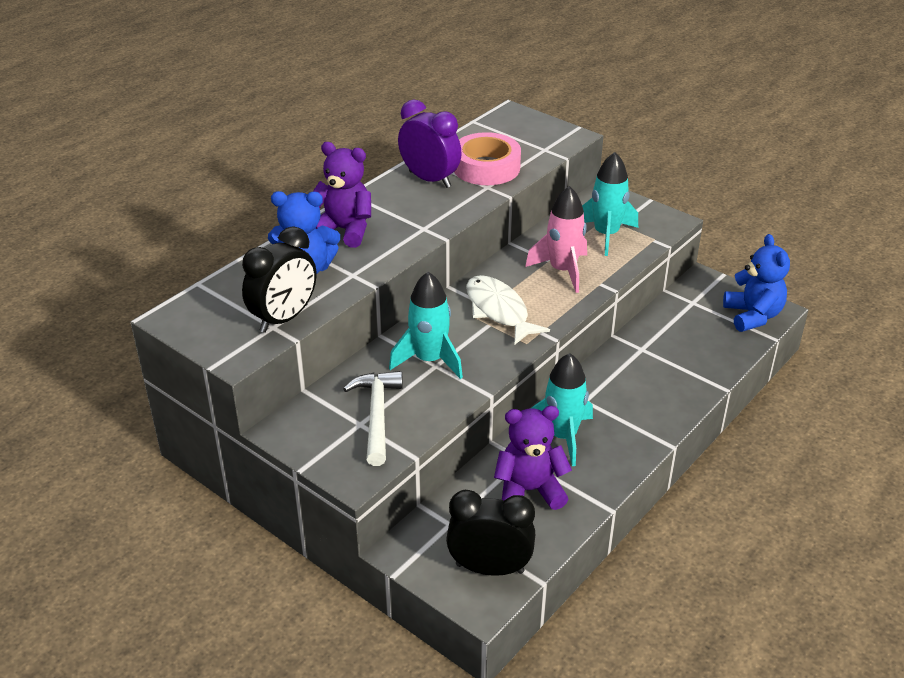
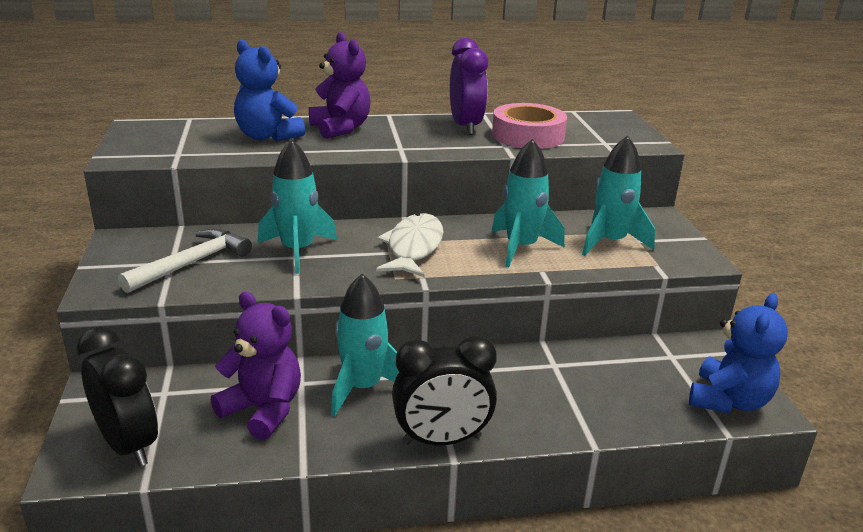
camera: 40 degrees right, 10 degrees down
(284, 318) = (194, 153): black clock -> black clock (442, 440)
(562, 271) = (521, 247): pink rocket -> turquoise rocket

